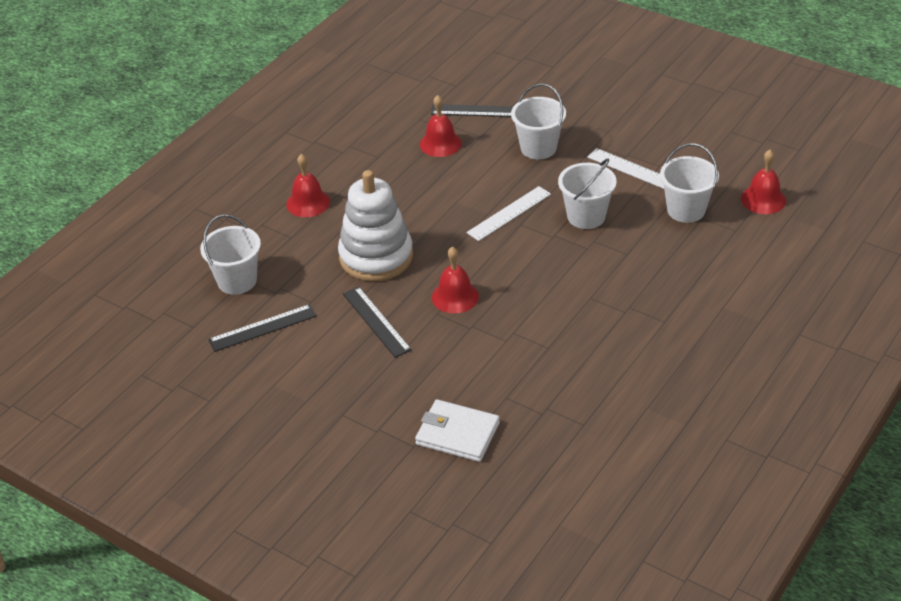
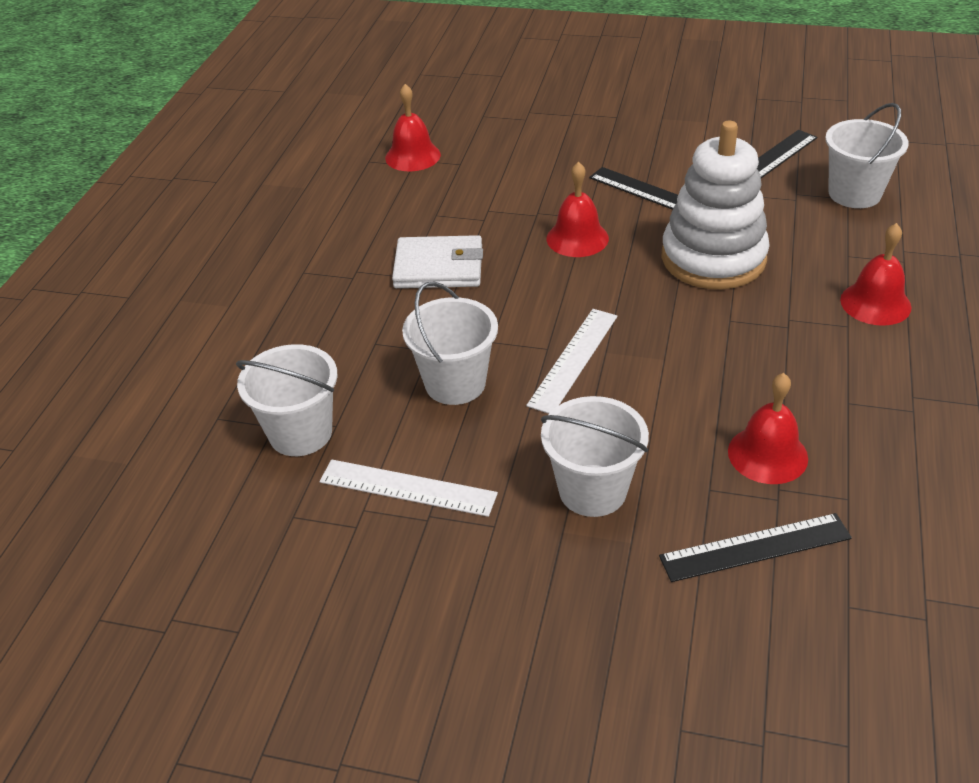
camera: 160 degrees right, 0 degrees up
(457, 434) = (492, 127): white wallet -> white wallet (438, 267)
(763, 199) = (172, 485): red bell -> red bell (412, 156)

